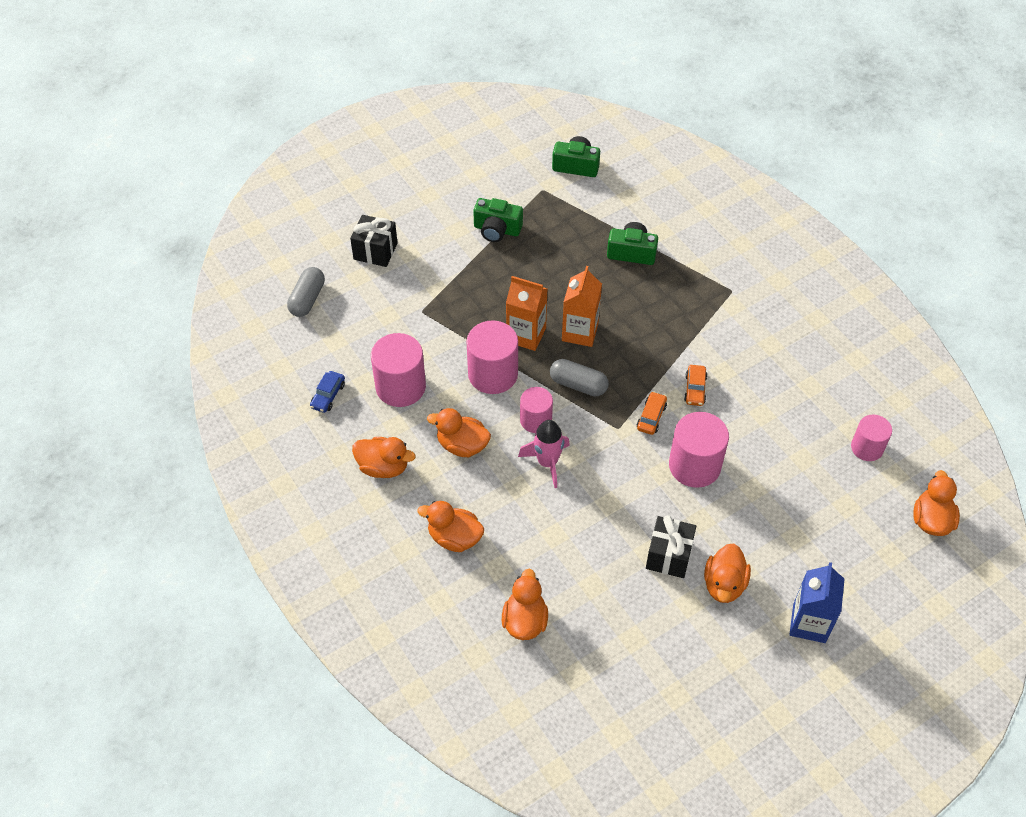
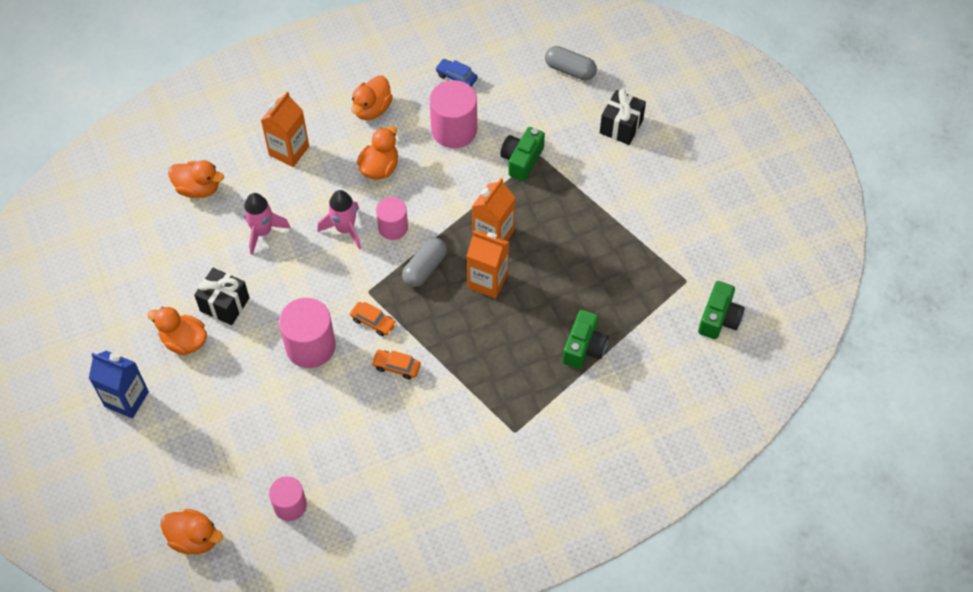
camera: 100 degrees right, 5 degrees up
(454, 538) = (289, 150): orange duck -> orange carton
(493, 374) = (452, 201): pink cylinder -> none
(497, 230) = (634, 231): green camera -> green camera (521, 160)
(569, 540) = (262, 232): none -> pink rocket

